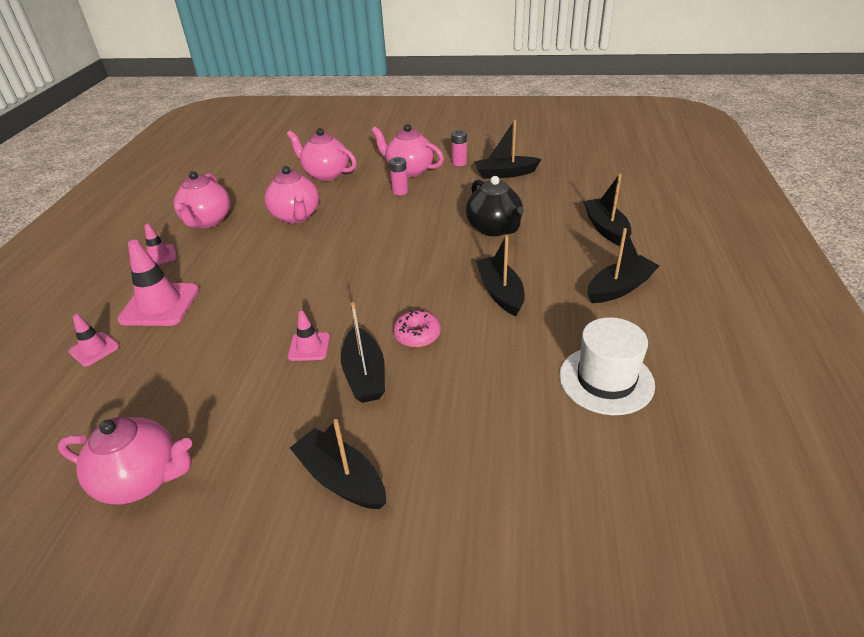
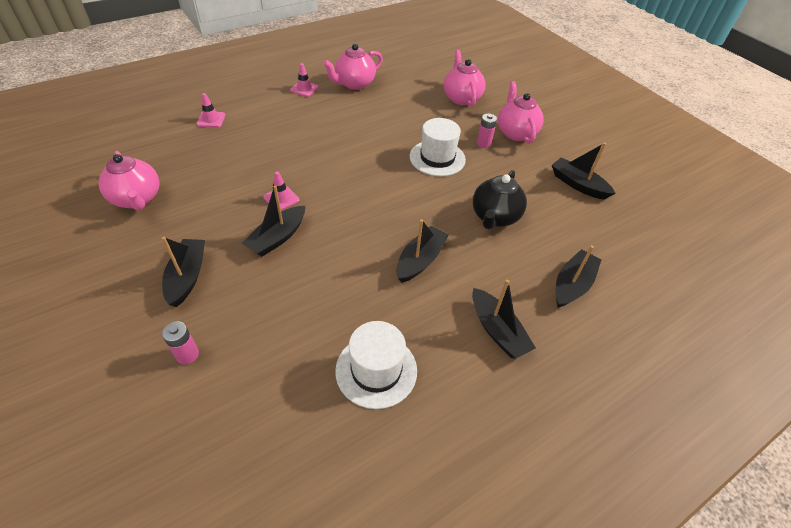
camera: 45 degrees right, 10 degrees up
(160, 305) = (264, 117): pink traffic cone -> none
(296, 216) = (399, 115): pink teapot -> none
(384, 223) = (437, 158): none -> white hat
(417, 335) = (335, 241): pink donut -> none
(459, 163) = (560, 152): pink battery -> pink battery (187, 355)
(619, 288) = (497, 330): black boat -> black boat turned 45 degrees clockwise

